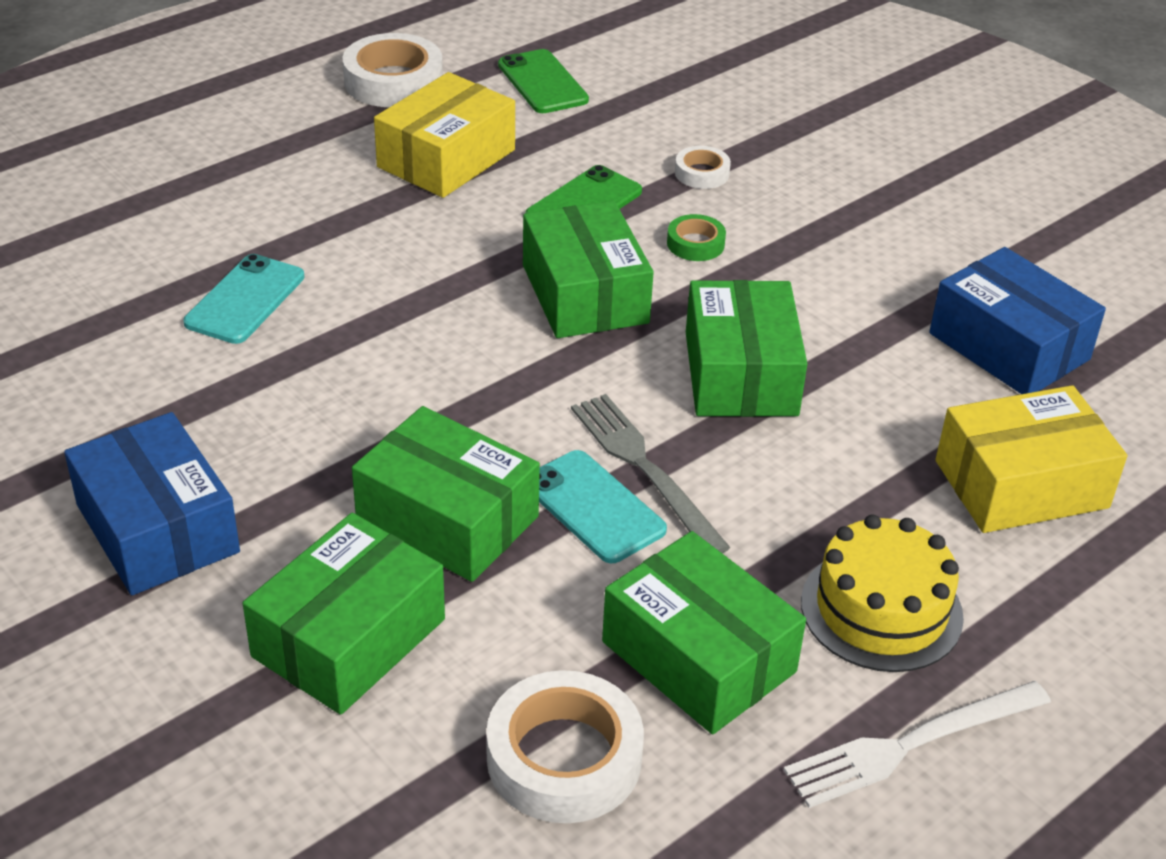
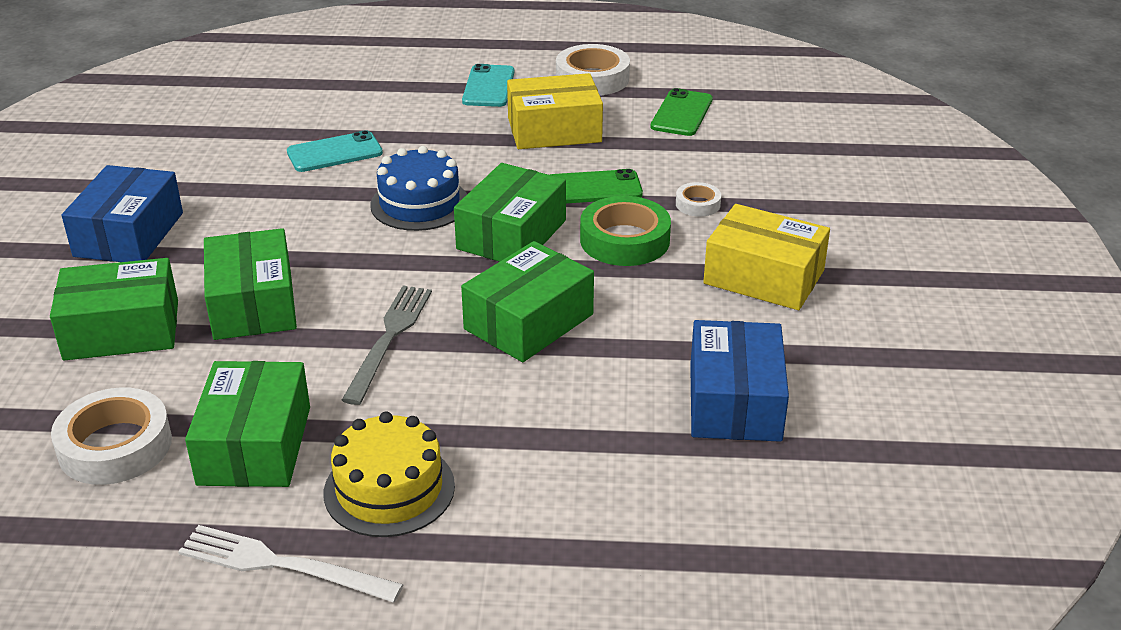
camera: 45 degrees right, 5 degrees down
(439, 309) = (419, 203): none -> blue cake
(593, 507) = (330, 341): turquoise phone -> turquoise phone (488, 86)
(695, 244) = (624, 240): green tape -> green tape, size x1.92
(1021, 484) = (597, 481): yellow box -> yellow box (764, 277)

